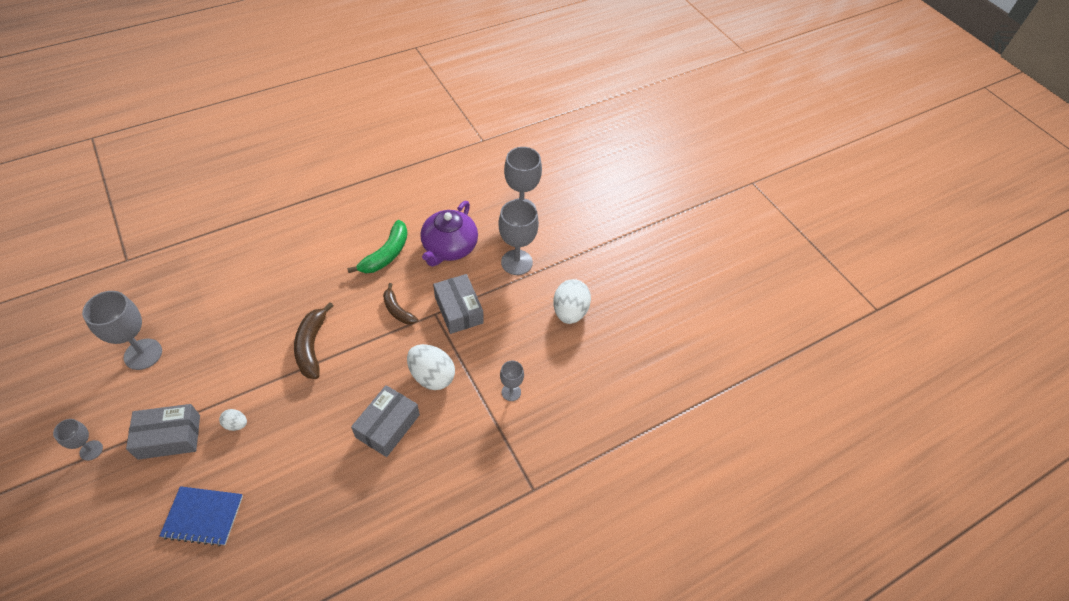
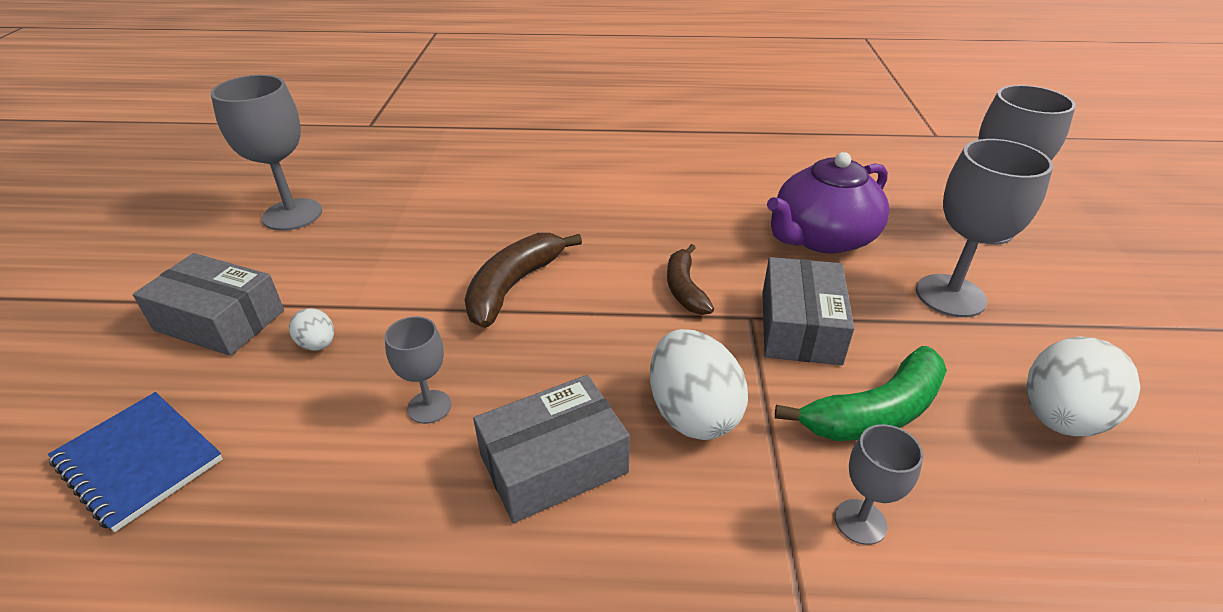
camera: 35 degrees right, 15 degrees down
(91, 450) = (120, 294): grey goblet -> grey goblet (429, 407)
(386, 254) = (708, 215): green banana -> green banana (875, 412)

